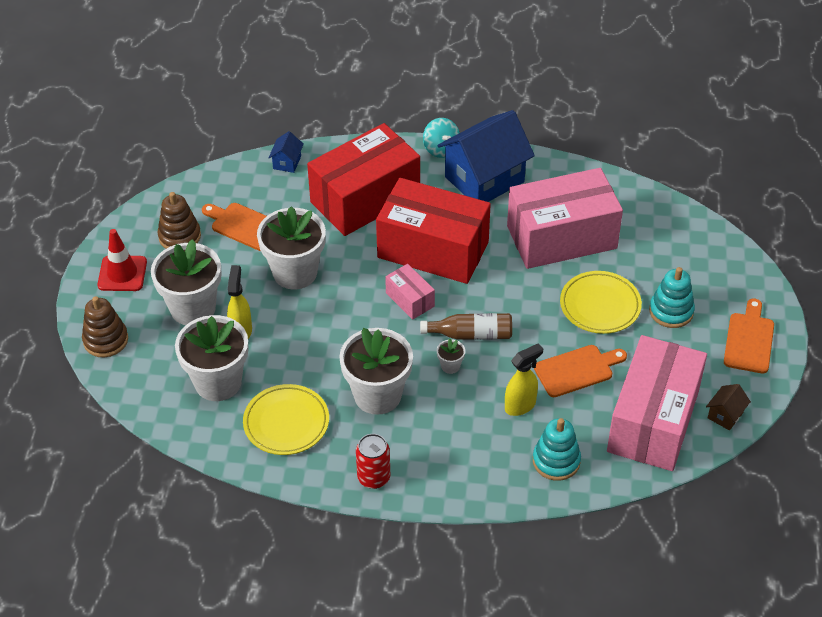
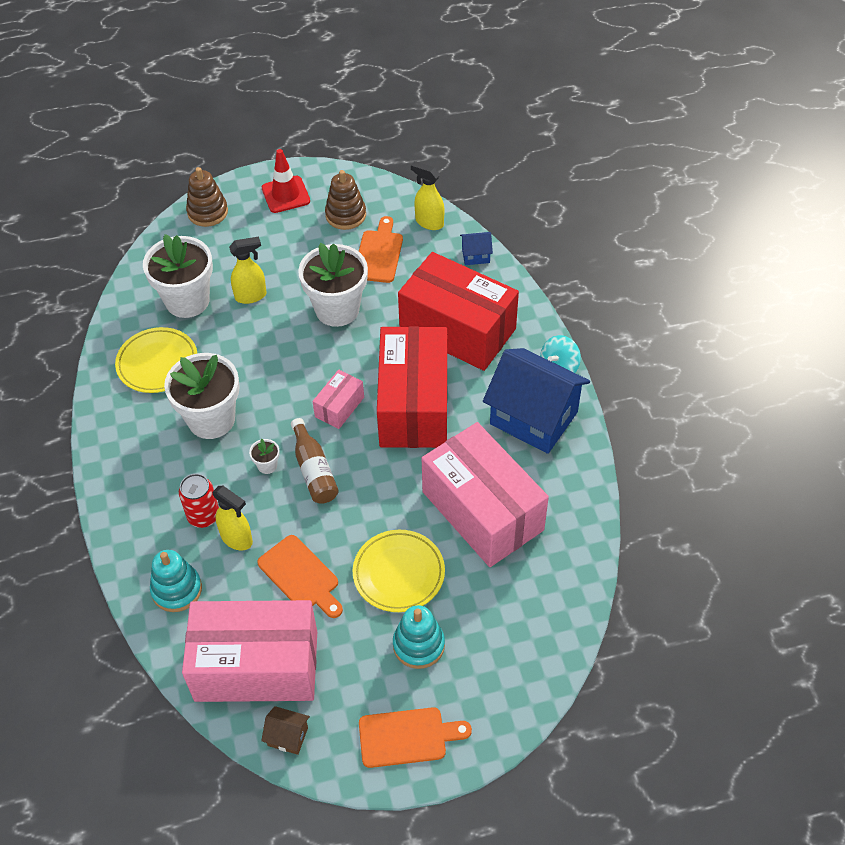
camera: 70 degrees right, 5 degrees up
(193, 308) = (265, 254): white flower pot -> none
(227, 181) = (429, 222): none -> yellow spray bottle
(373, 477) = (114, 447): red can -> red can (203, 516)

